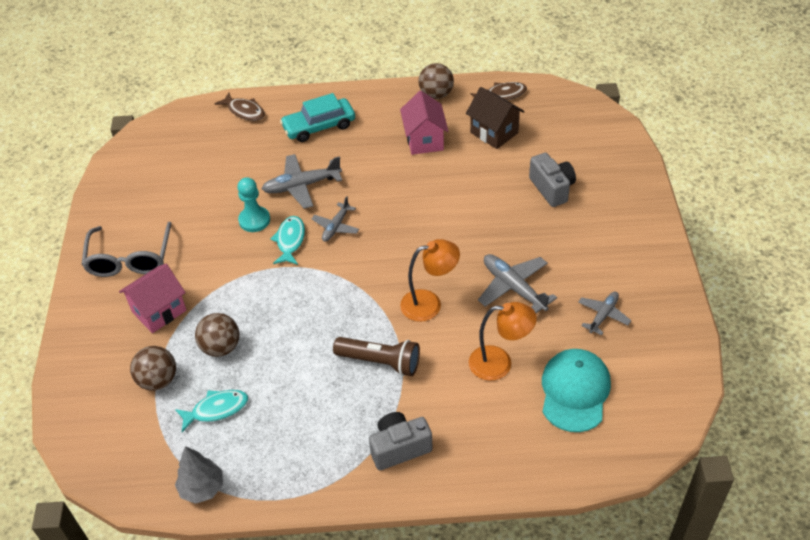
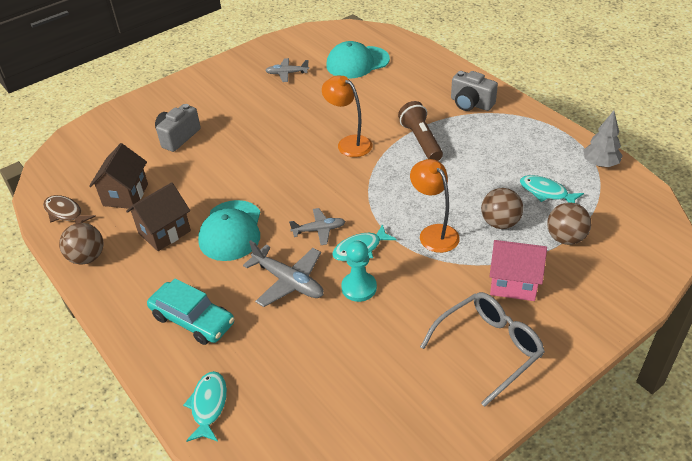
camera: 125 degrees left, 5 degrees down
(244, 111) = (208, 405): brown fish -> turquoise fish
(388, 176) = (231, 231): none -> turquoise cap
(424, 140) = (164, 232): pink house -> brown house
(499, 363) = (367, 95): orange lamp -> orange lamp (434, 233)
(513, 287) = (297, 115): grey plane -> none

